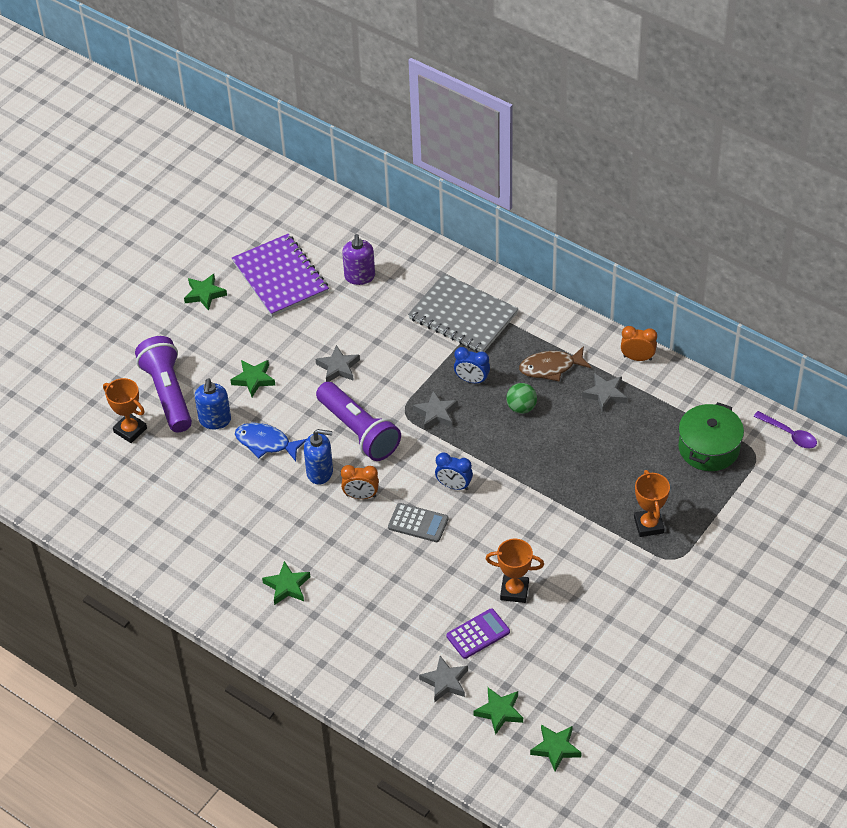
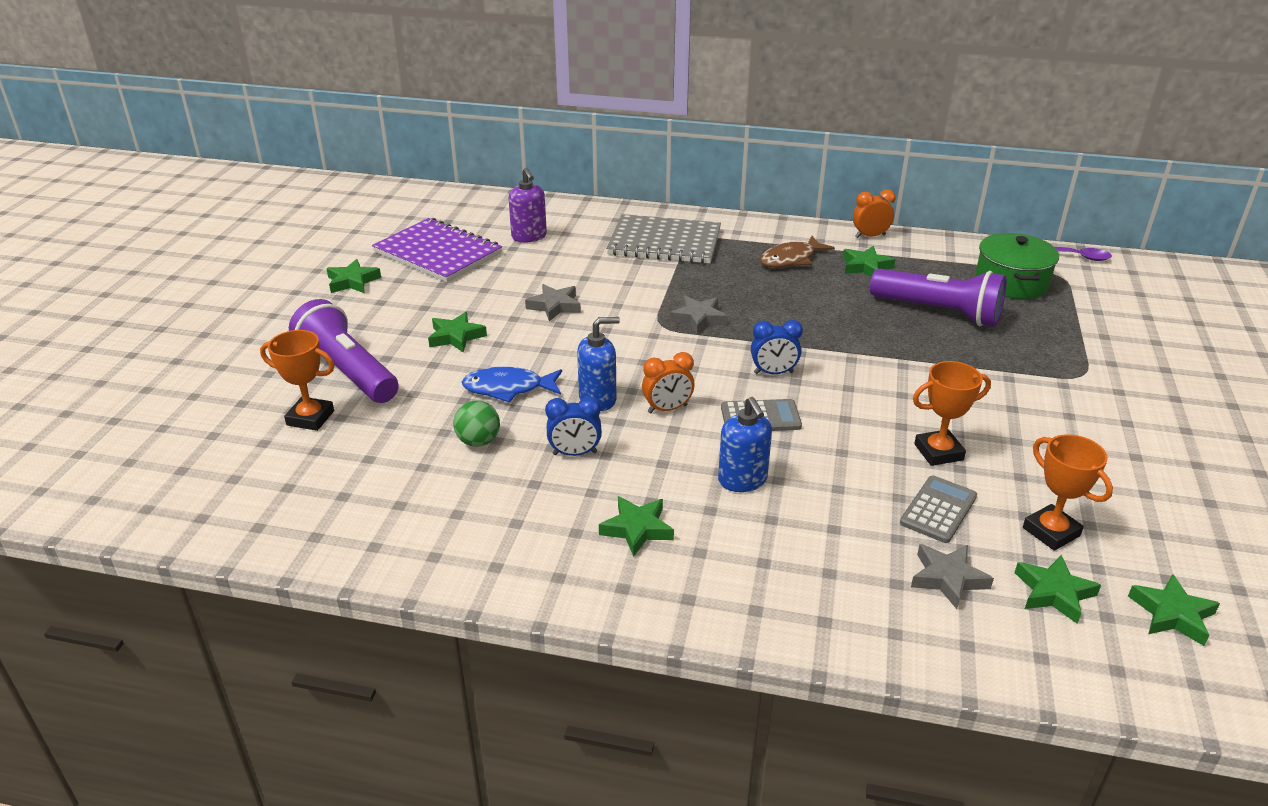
camera: 25 degrees left, 15 degrees down
(215, 420) = (426, 383): blue soap dispenser -> blue soap dispenser (742, 480)
(359, 431) = (619, 352): purple flashlight -> purple flashlight (939, 312)
(472, 380) = (716, 285): blue clock -> blue clock (575, 453)
(478, 634) = (938, 510): purple calculator -> grey calculator
(521, 407) = (789, 294): green ball -> green ball (478, 441)
(605, 394) = (866, 266): grey star -> green star
(648, 525) = (1022, 354): orange trophy -> orange trophy (1051, 532)

